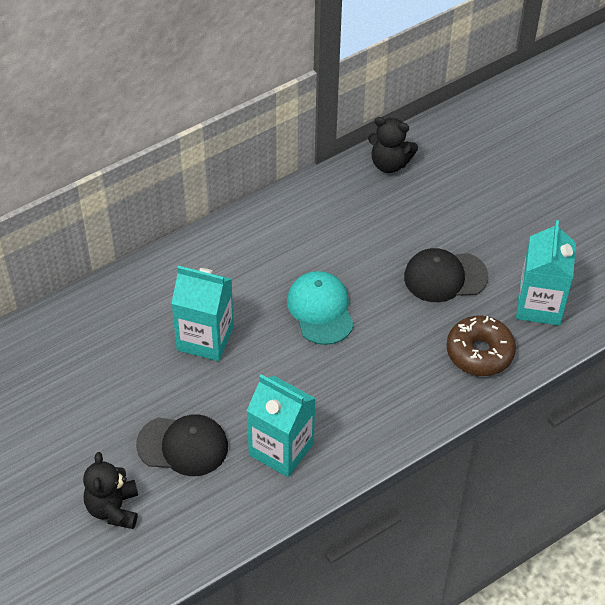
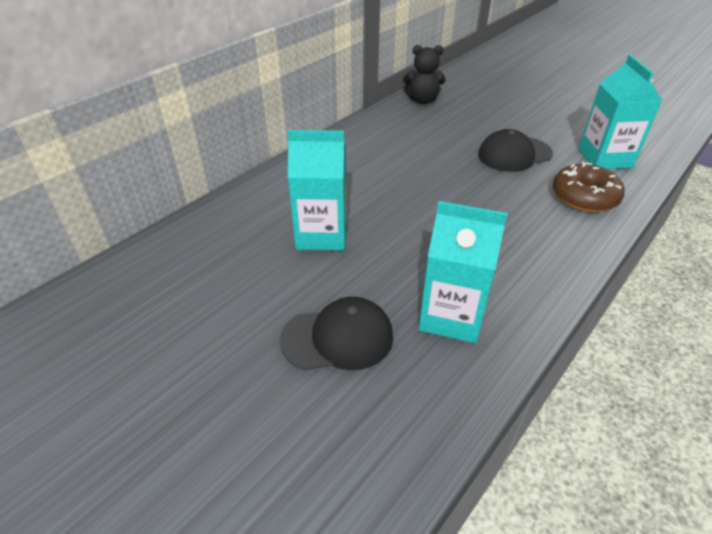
camera: 15 degrees left, 10 degrees down
(113, 509) = (274, 435): black teddy bear -> none
(320, 309) = (422, 193): turquoise cap -> none

